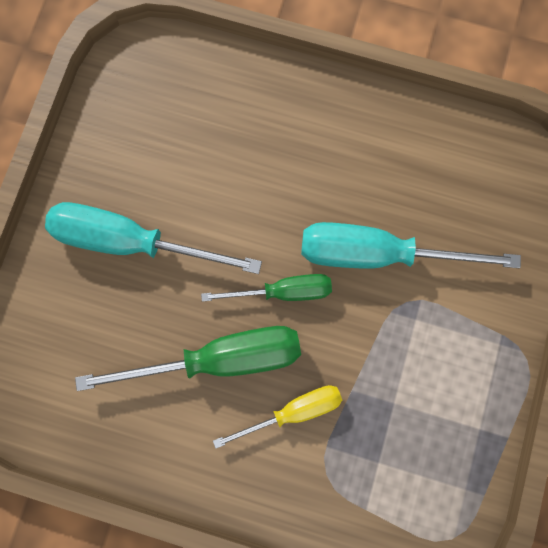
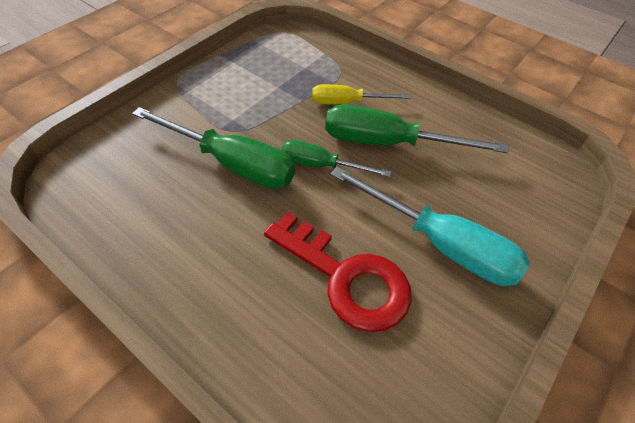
camera: 160 degrees left, 25 degrees down
(208, 172) = (346, 277): none -> red key
(378, 254) = (232, 163): turquoise screwdriver -> green screwdriver

